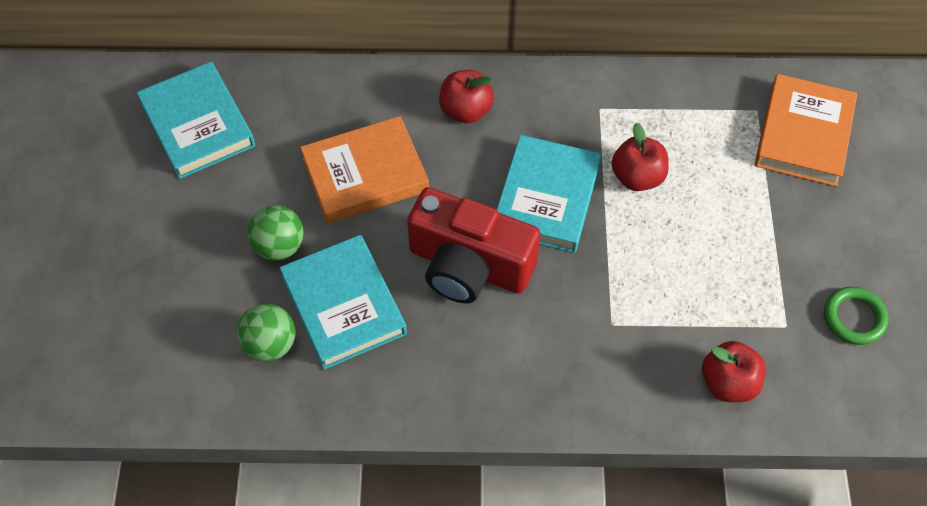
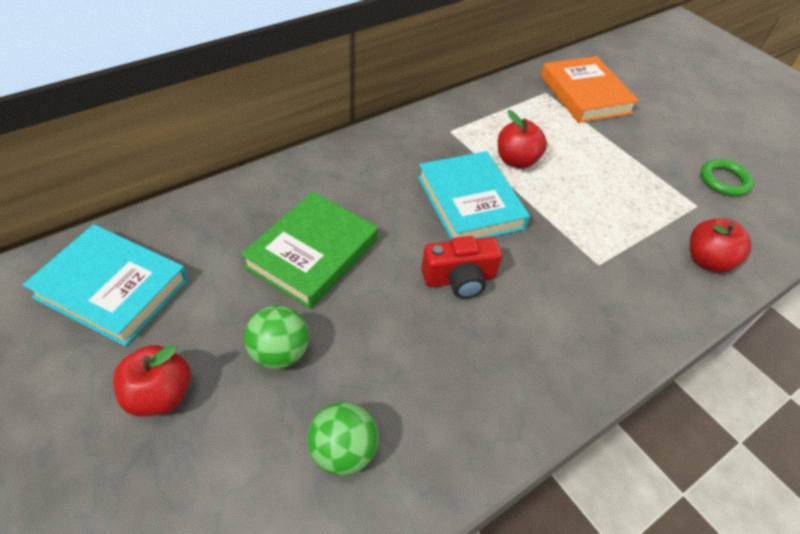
camera: 40 degrees left, 10 degrees down
(343, 305) = (384, 371): turquoise book -> none
(365, 174) = (312, 253): orange book -> green book
(466, 110) = (355, 171): red apple -> red apple (160, 395)
(469, 266) = (459, 279): red camera -> red camera, size x0.59

